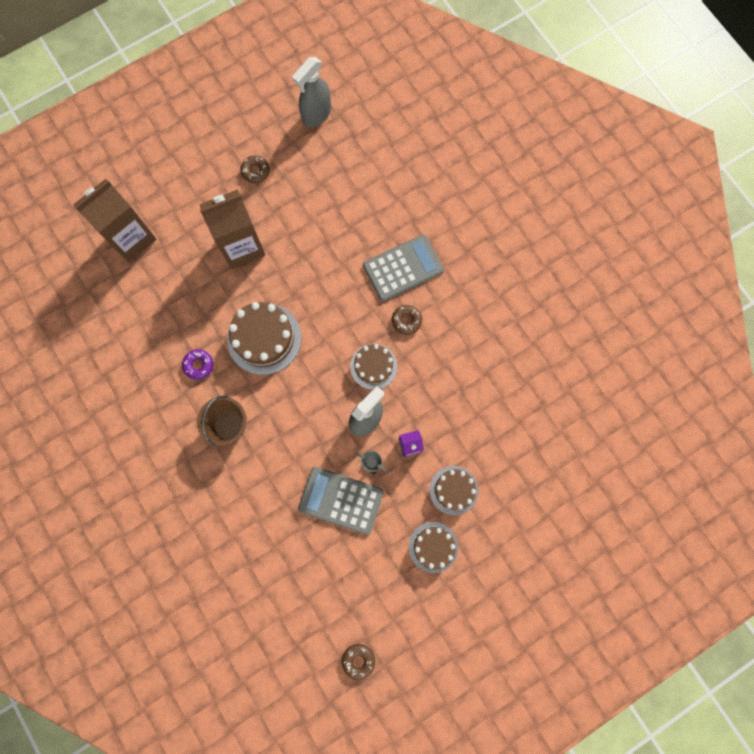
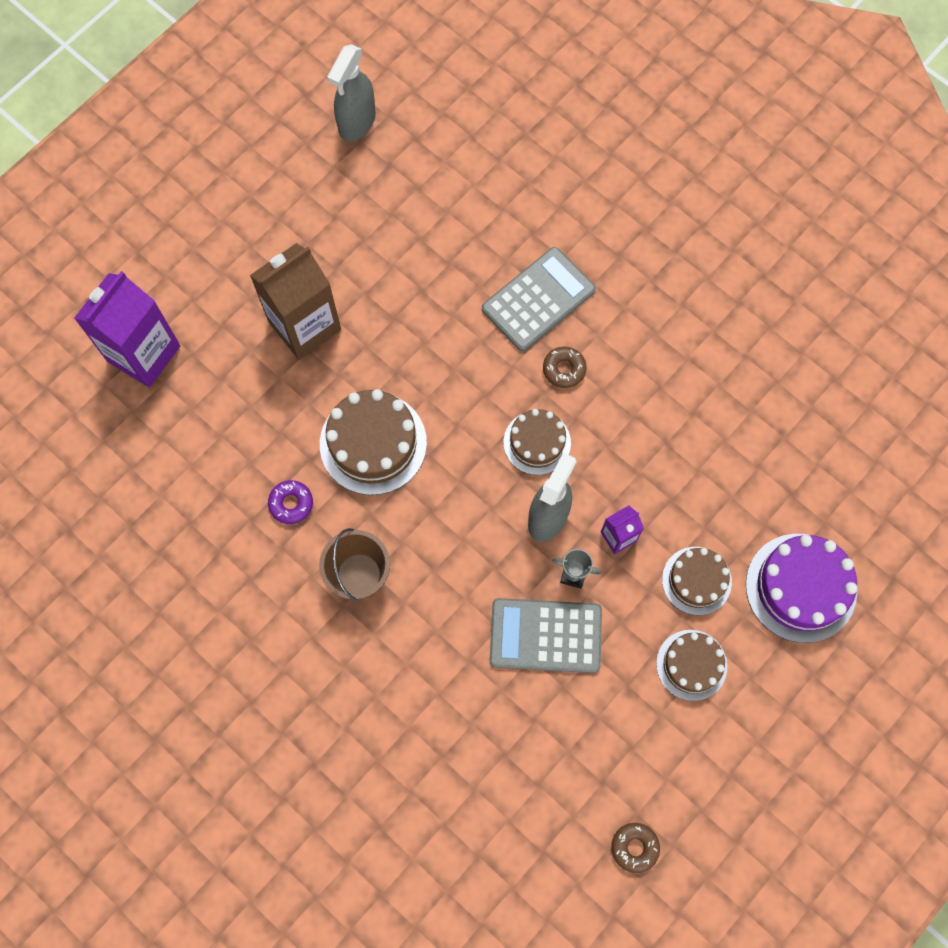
camera: 15 degrees left, 5 degrees down
(131, 238) = (144, 353): brown carton -> purple carton
(255, 171) = (294, 219): brown donut -> none
(523, 514) = (801, 587): none -> purple cake

